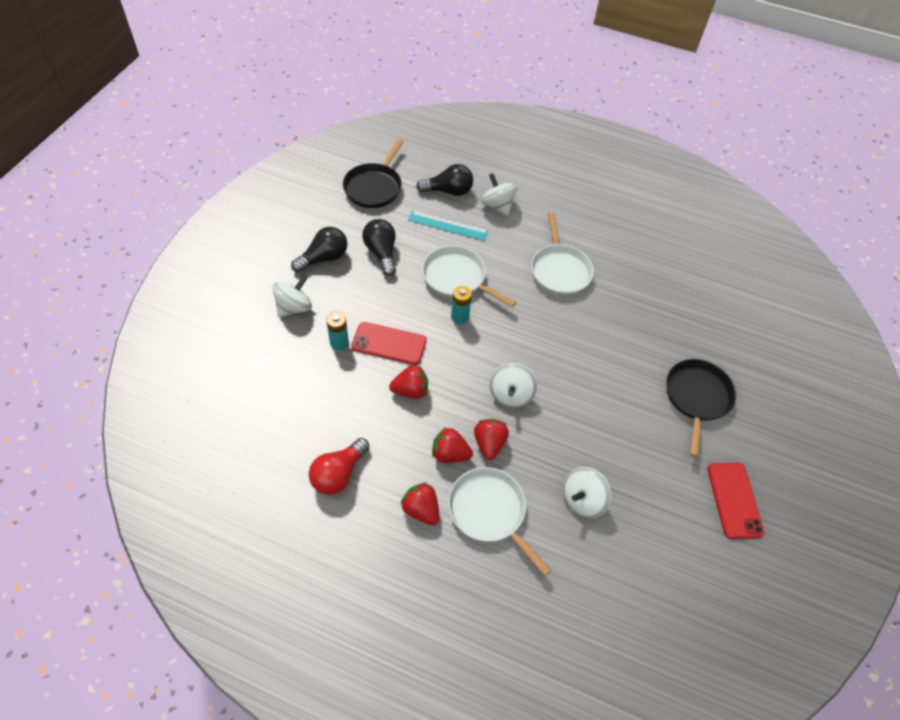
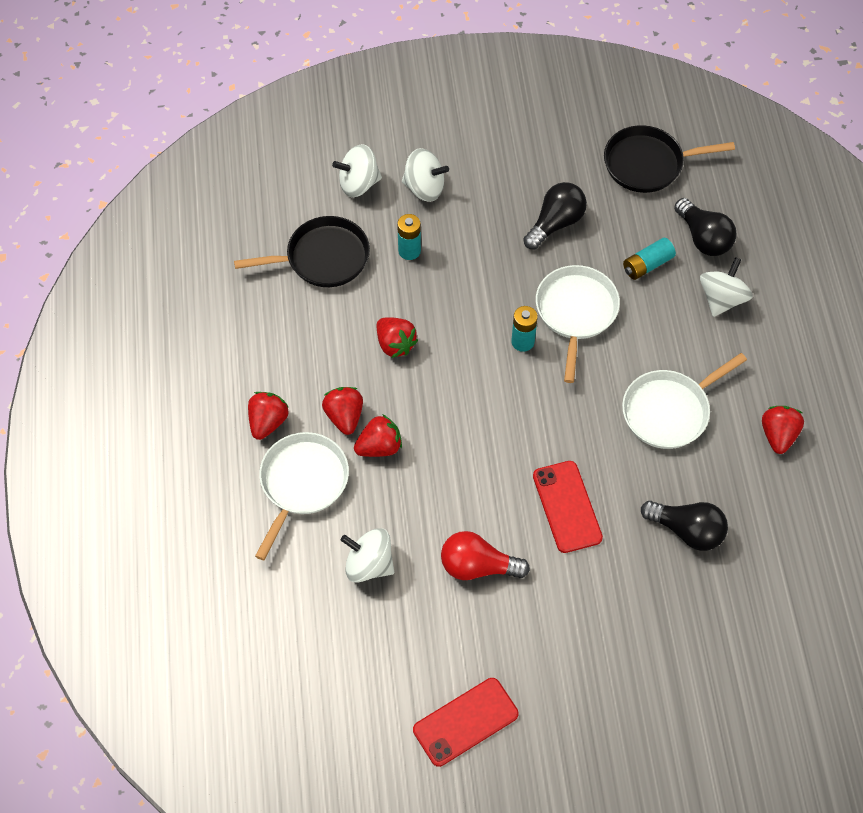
camera: 65 degrees right, 5 degrees up
(324, 258) = (507, 176): black light bulb -> black light bulb (687, 530)
(338, 474) = (262, 333): red light bulb -> red light bulb (478, 566)
(389, 343) = (439, 295): red phone -> red phone (567, 506)
(448, 226) = (647, 265): turquoise ruler -> turquoise battery
(511, 394) = (454, 439): white spinning top -> white spinning top (358, 184)
(606, 230) = (778, 435): none -> red strawberry
(697, 397) = (583, 635): black pan -> black pan (323, 258)

